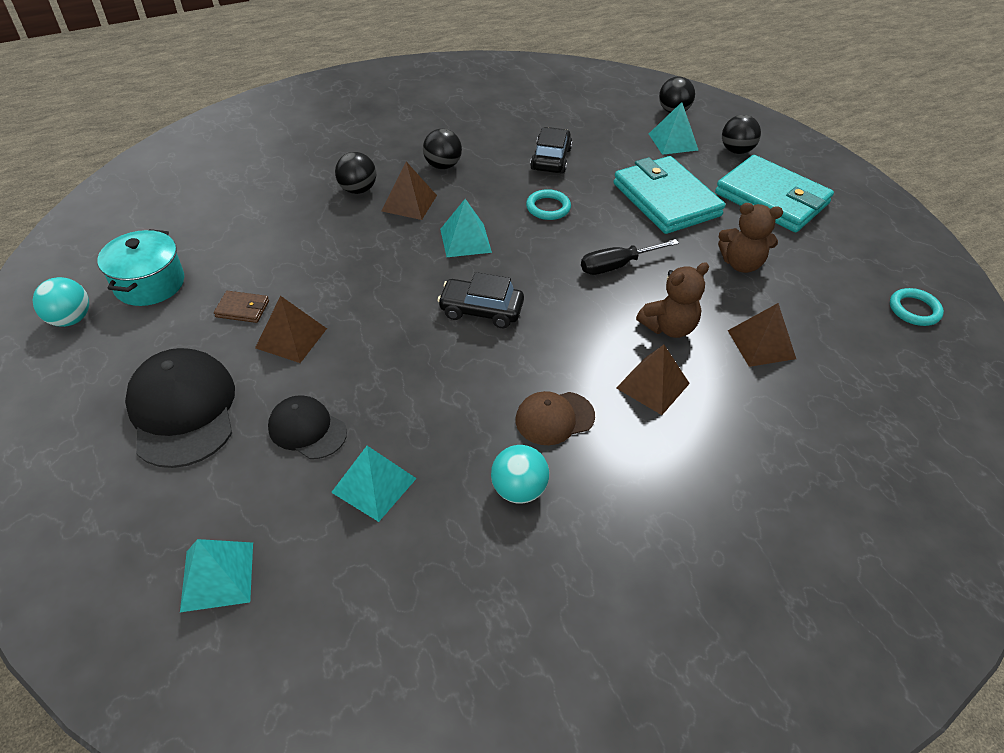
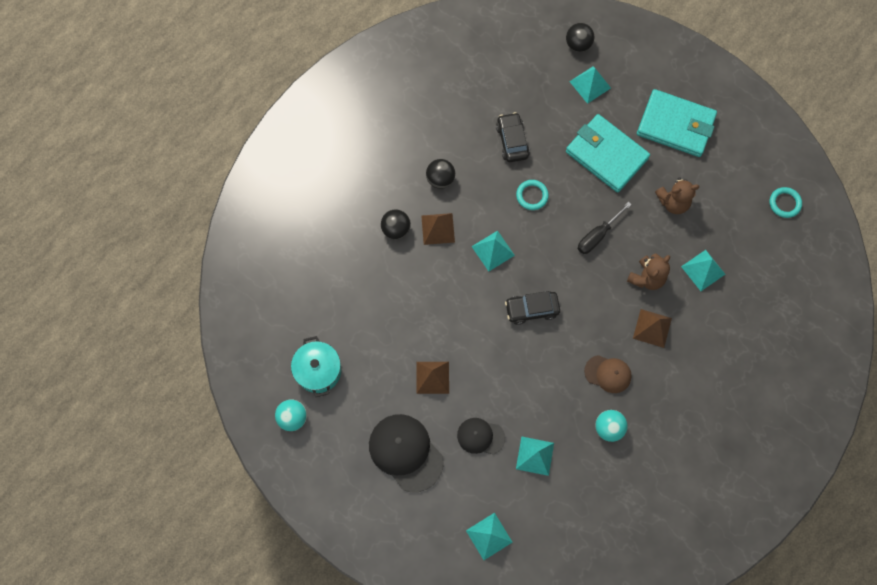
camera: 20 degrees left, 25 degrees up
(242, 309) = (389, 367): brown wallet -> none
(554, 418) = (608, 374): brown cap -> brown cap turned 120 degrees counterclockwise
(736, 151) = (637, 78): black ball -> none
(761, 344) = (703, 270): brown pyramid -> turquoise pyramid

